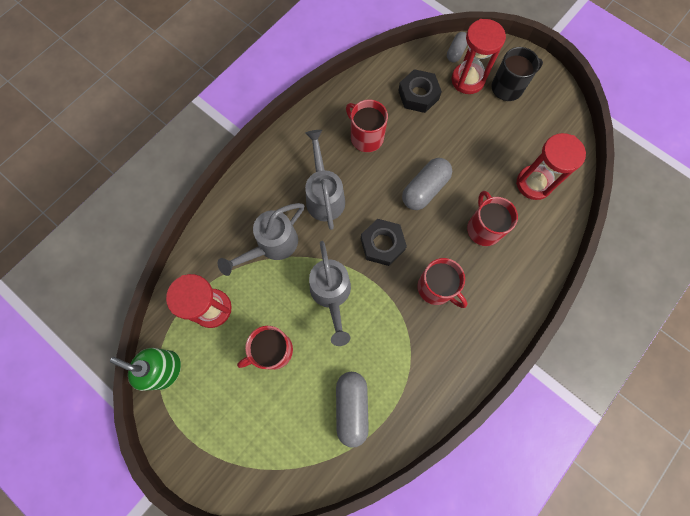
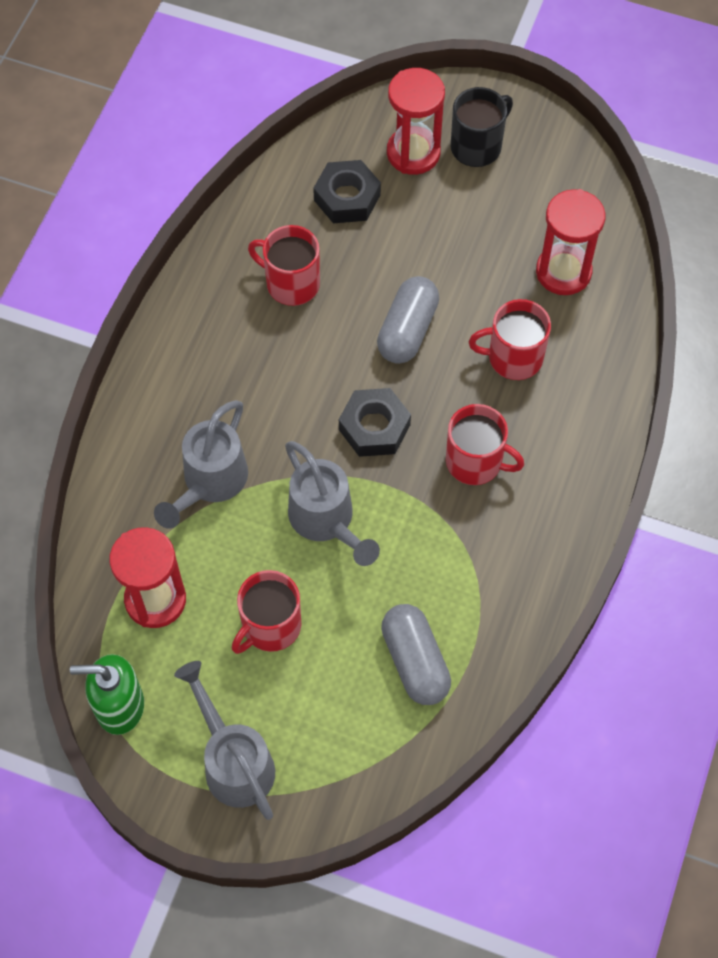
camera: 20 degrees left, 10 degrees down
(324, 196) = (261, 387): grey watering can -> grey watering can (234, 761)
(456, 52) = (380, 117): grey capsule -> none
(483, 228) = (513, 357): red mug -> red mug turned 60 degrees counterclockwise

